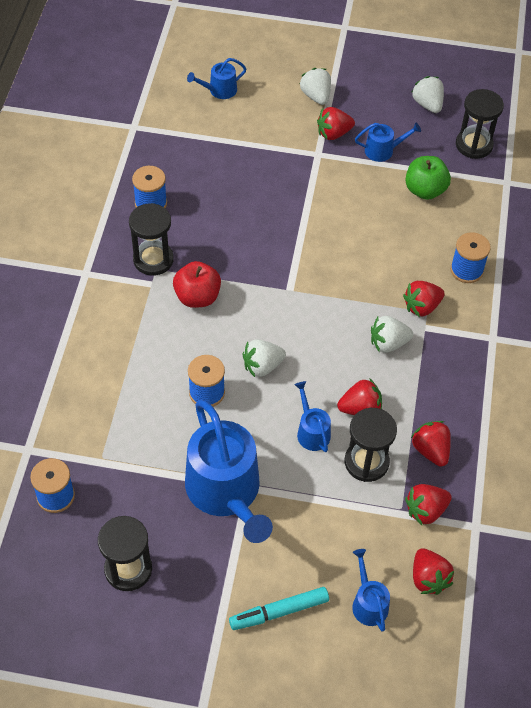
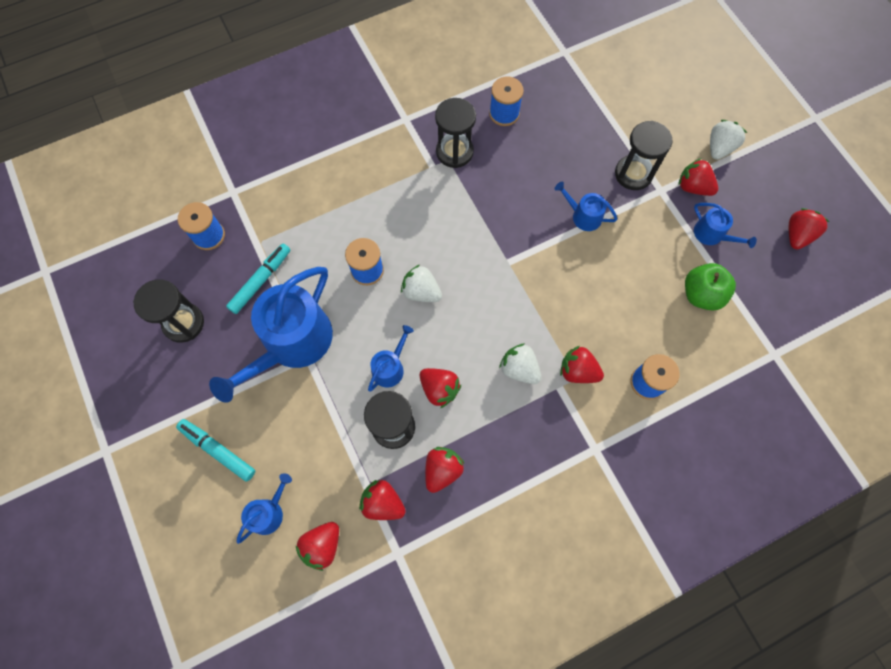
camera: 55 degrees right, 15 degrees up
(142, 480) = (260, 281): none -> turquoise marker
(197, 297) = (446, 204): red apple -> none
(219, 90) = (656, 80): blue watering can -> blue watering can (583, 216)
(427, 104) = (797, 235): white strawberry -> red strawberry
(474, 145) = (789, 301): black hourglass -> black hourglass (633, 174)

